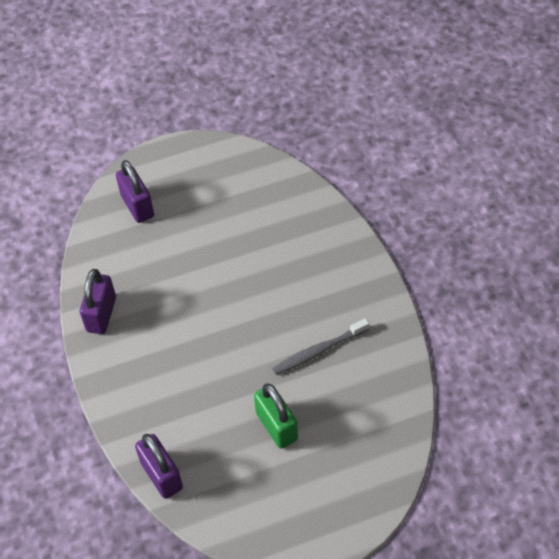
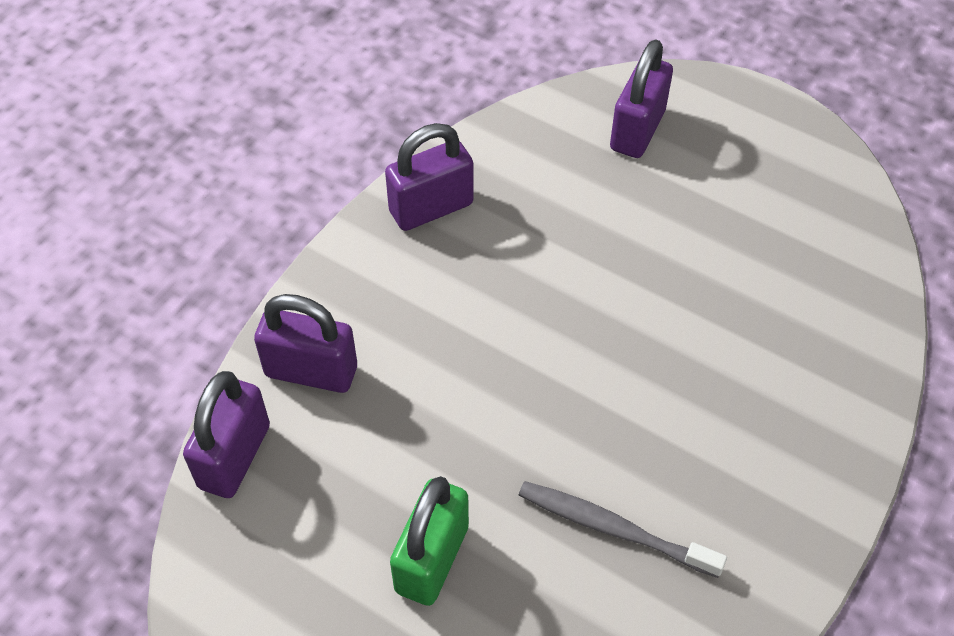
camera: 50 degrees right, 0 degrees up
(145, 418) = (311, 371): none -> purple padlock

